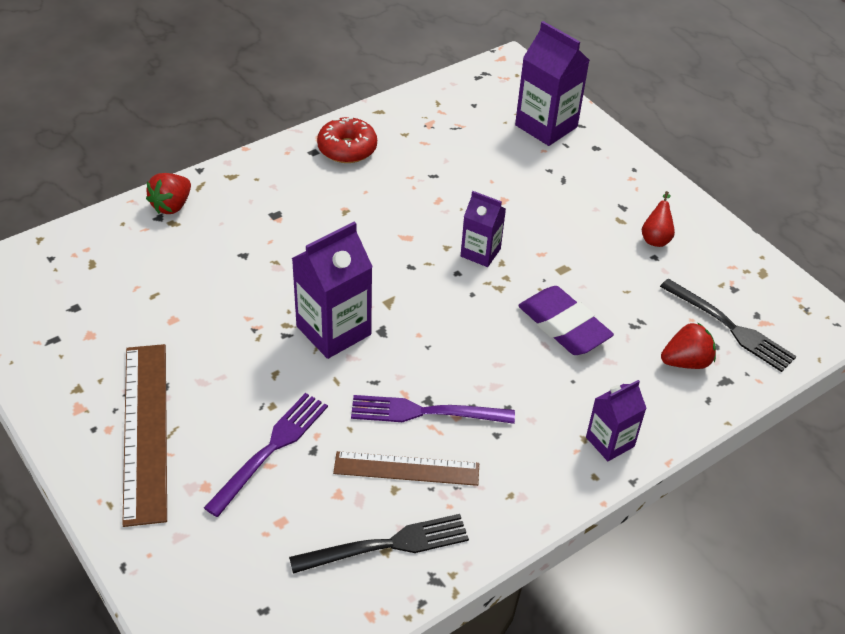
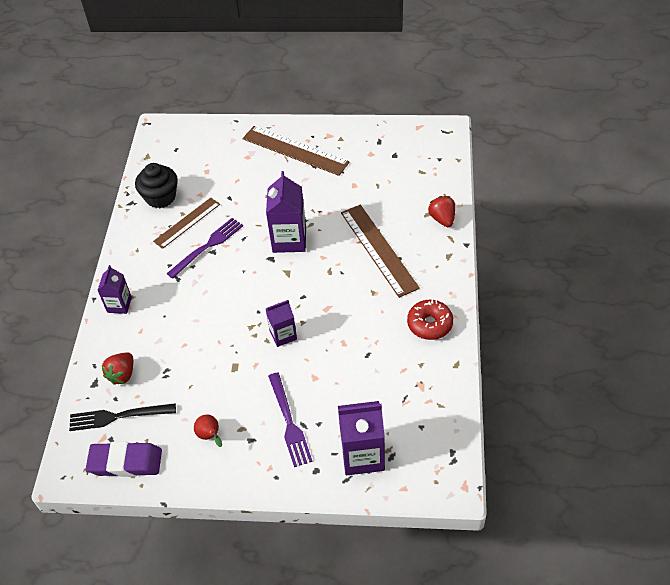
camera: 135 degrees right, 5 degrees up
(271, 448) = (244, 185): purple fork -> purple fork (289, 423)
(274, 237) = (378, 249): none -> brown ruler
(388, 544) = (160, 197): black fork -> black cupcake
(563, 326) = (198, 337): purple eraser -> purple eraser (125, 462)

